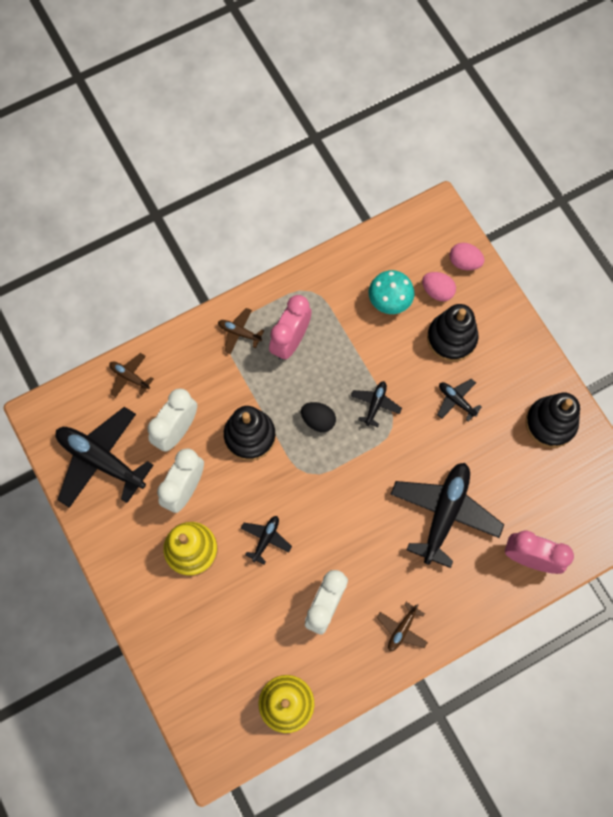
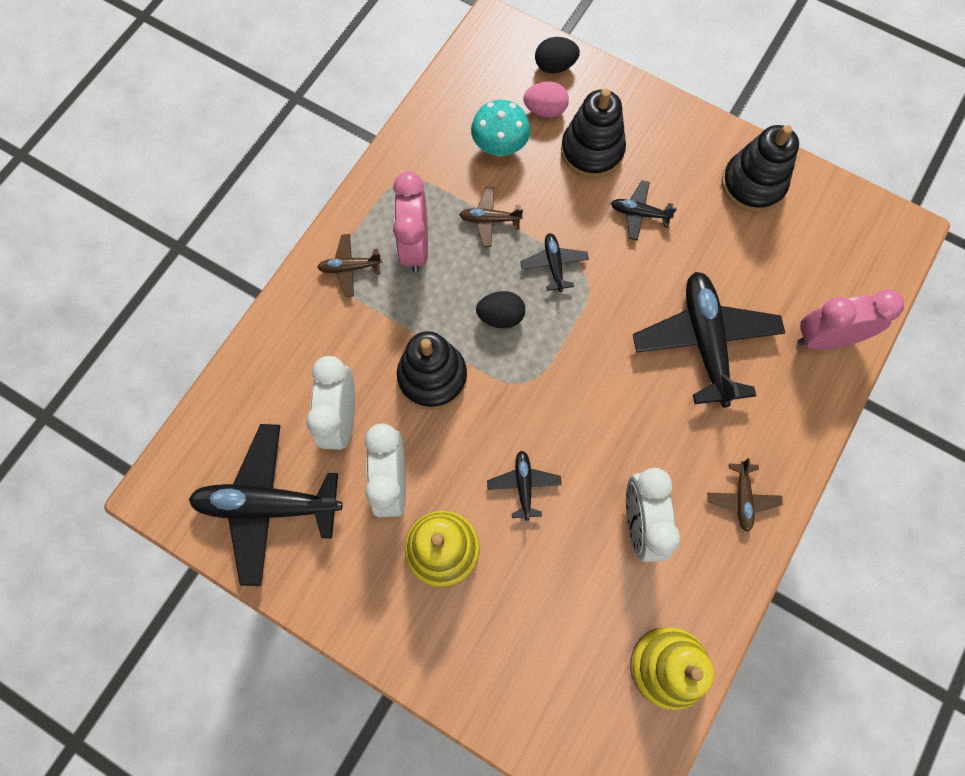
camera: 30 degrees left, 0 degrees up
(130, 377) = (247, 387): brown plane -> brown plane (489, 220)
(464, 262) = (555, 66): pink egg -> black egg

